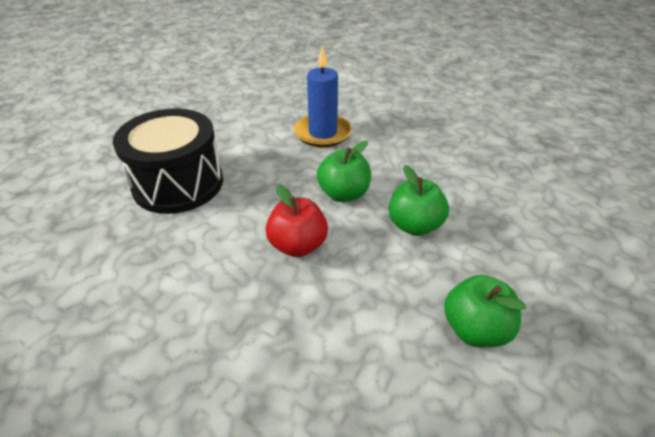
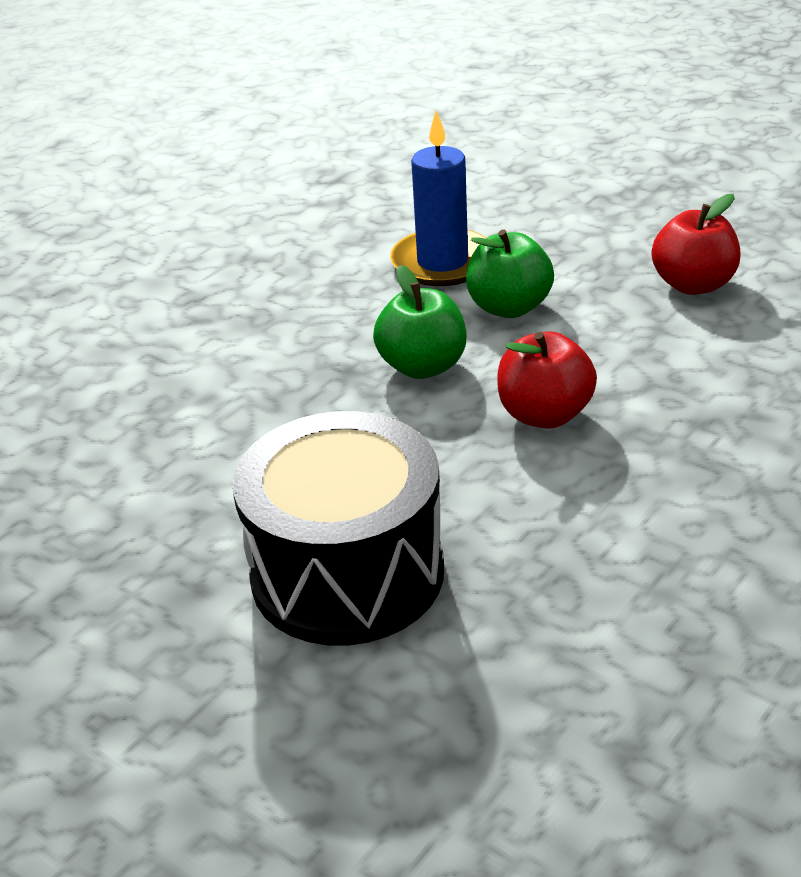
camera: 80 degrees left, 5 degrees down
(323, 133) = (225, 383): blue candle -> blue candle (442, 262)
(475, 329) = (693, 285): green apple -> red apple

